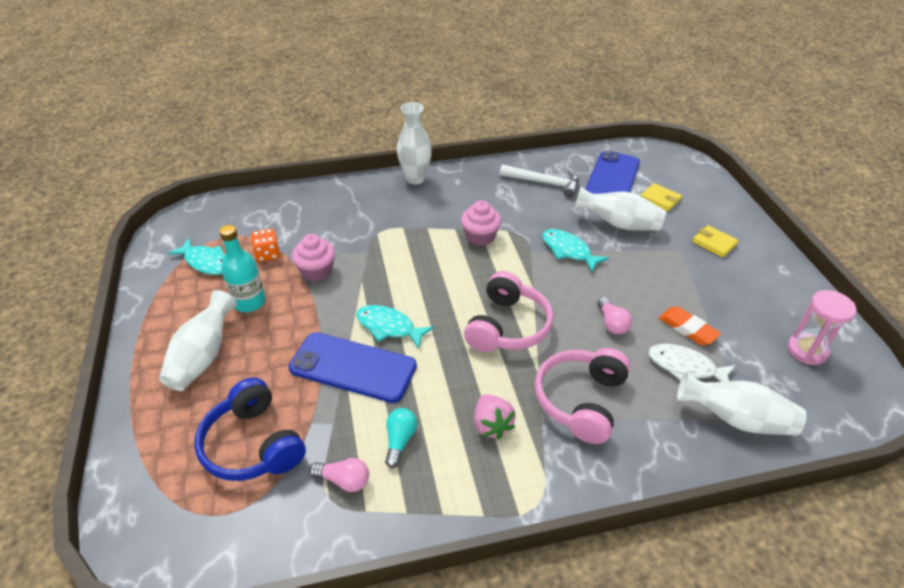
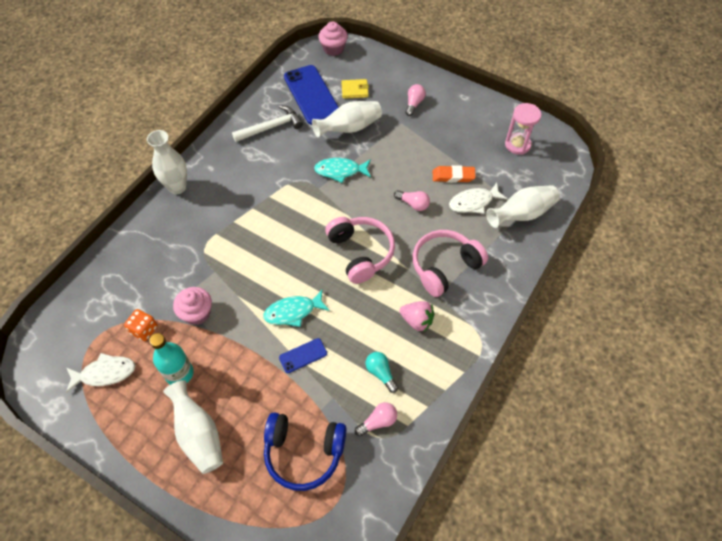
camera: 45 degrees left, 15 degrees up
(206, 262) = (105, 373): turquoise fish -> white fish
(353, 367) = (303, 355): blue phone -> blue phone, size x0.47
(480, 237) = (276, 201): pink cupcake -> pink cupcake (333, 49)
(580, 400) = (444, 266): pink headphones -> pink headphones turned 75 degrees clockwise
(714, 243) = (414, 104): yellow wallet -> pink light bulb

